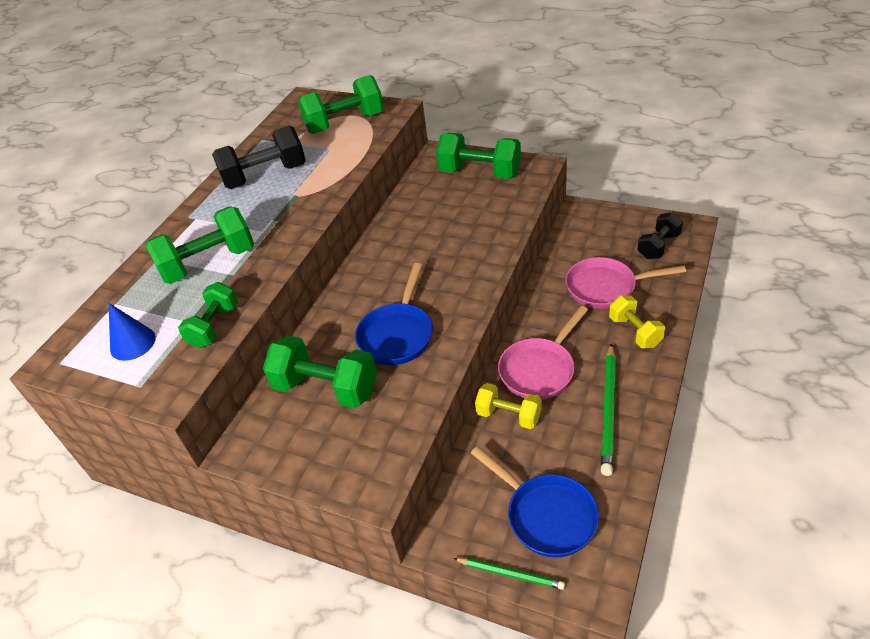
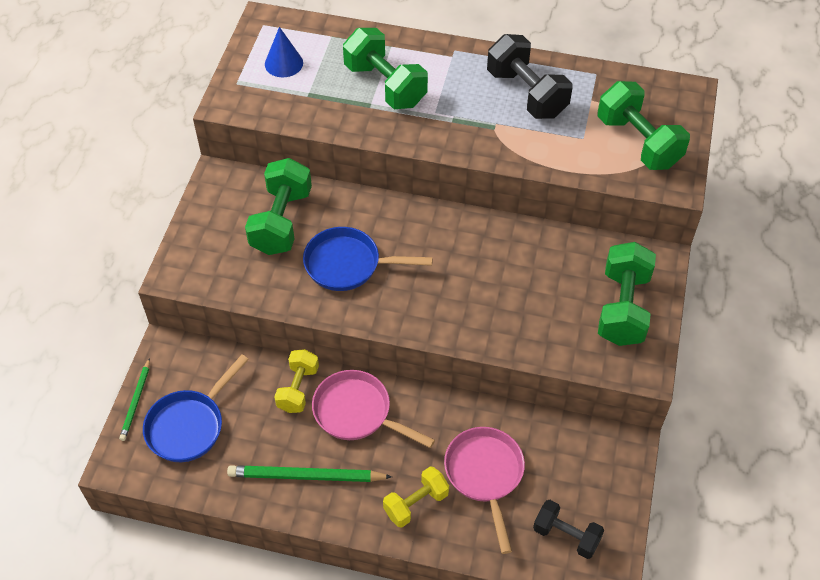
camera: 75 degrees right, 10 degrees up
(214, 326) = (303, 112): green dumbbell -> none

